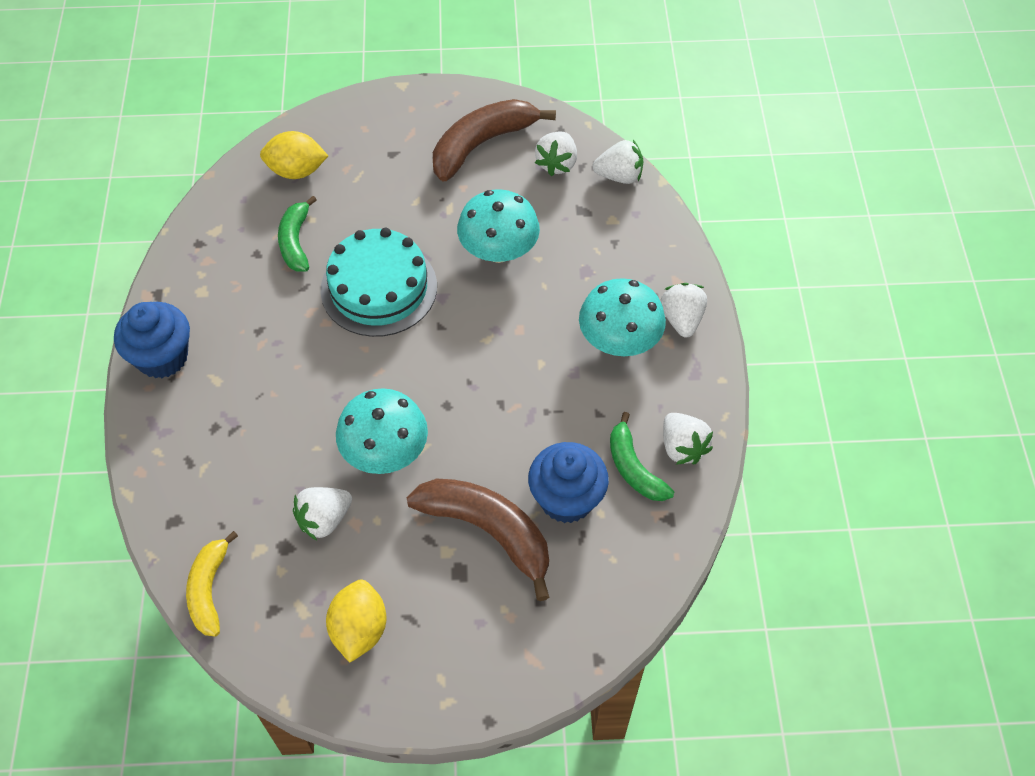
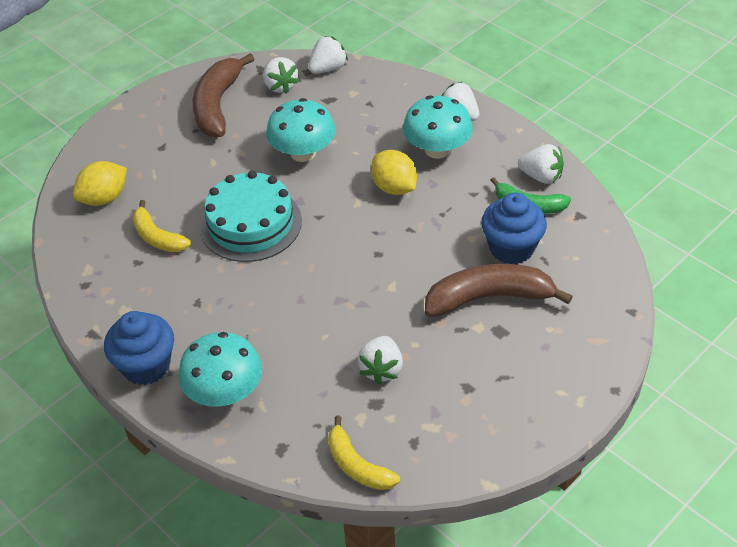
camera: 40 degrees left, 10 degrees down
(296, 242) = (157, 237): green banana -> yellow banana
(359, 629) = (481, 407): yellow lemon -> yellow lemon (394, 187)
(385, 451) = (372, 305): turquoise mushroom -> turquoise mushroom (225, 392)

